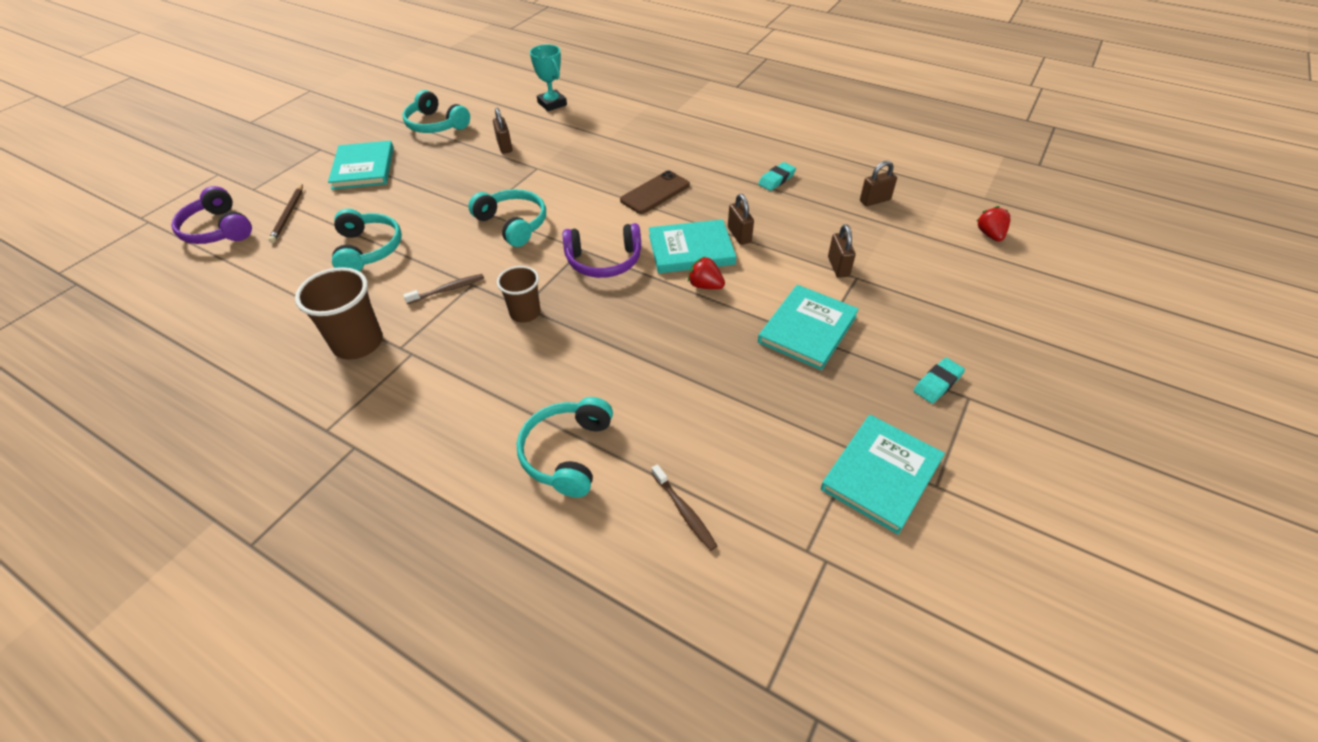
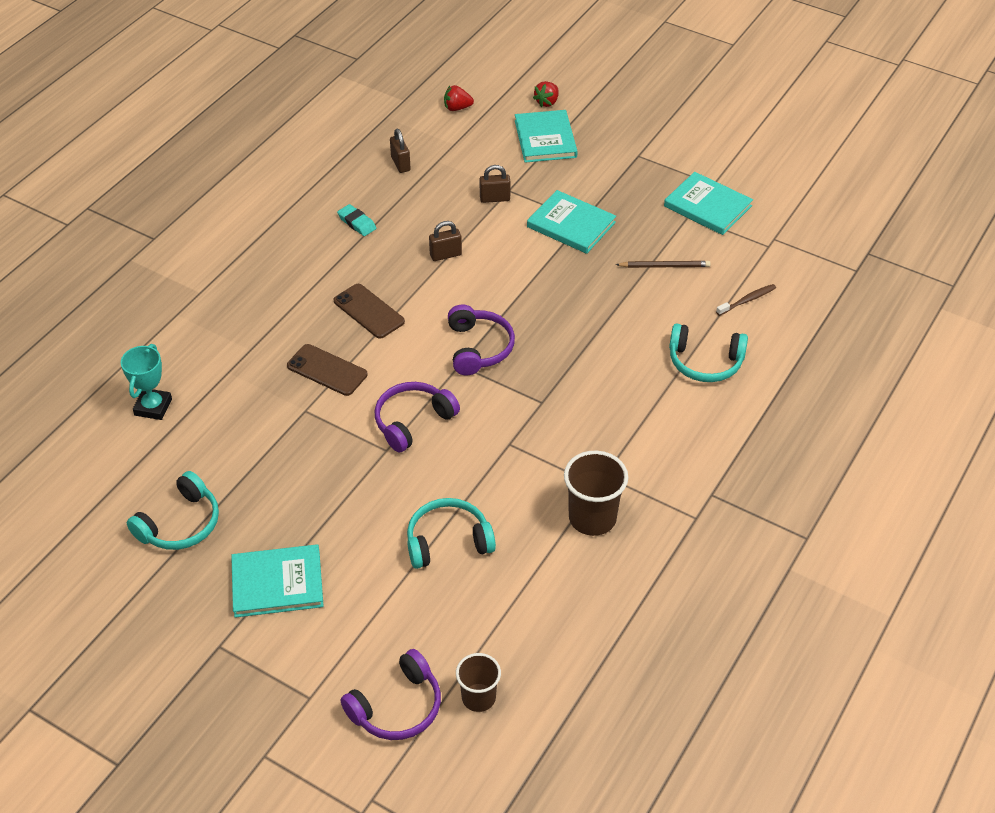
camera: 90 degrees left, 0 degrees up
(288, 215) = (374, 638): brown pencil -> brown pencil (664, 266)
(447, 289) = (517, 461): brown toothbrush -> none
(504, 146) = (251, 445): brown padlock -> none
(513, 224) = (412, 421): turquoise headphones -> purple headphones
(525, 313) = (551, 400): brown cup -> brown cup (478, 698)
(552, 104) = (153, 407): turquoise trophy -> turquoise trophy turned 45 degrees counterclockwise
(582, 175) = (327, 370): none -> brown phone
(691, 250) = (465, 288): turquoise book -> turquoise book (545, 139)
(705, 286) = (516, 280): red strawberry -> red strawberry (547, 102)
(937, 383) = (626, 167): turquoise eraser -> none

